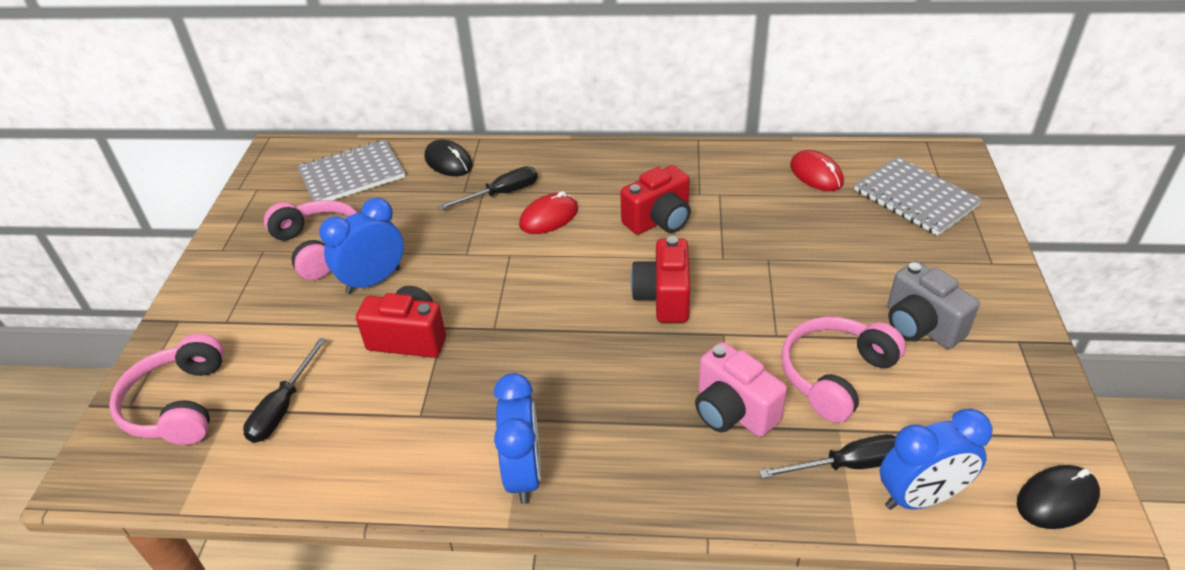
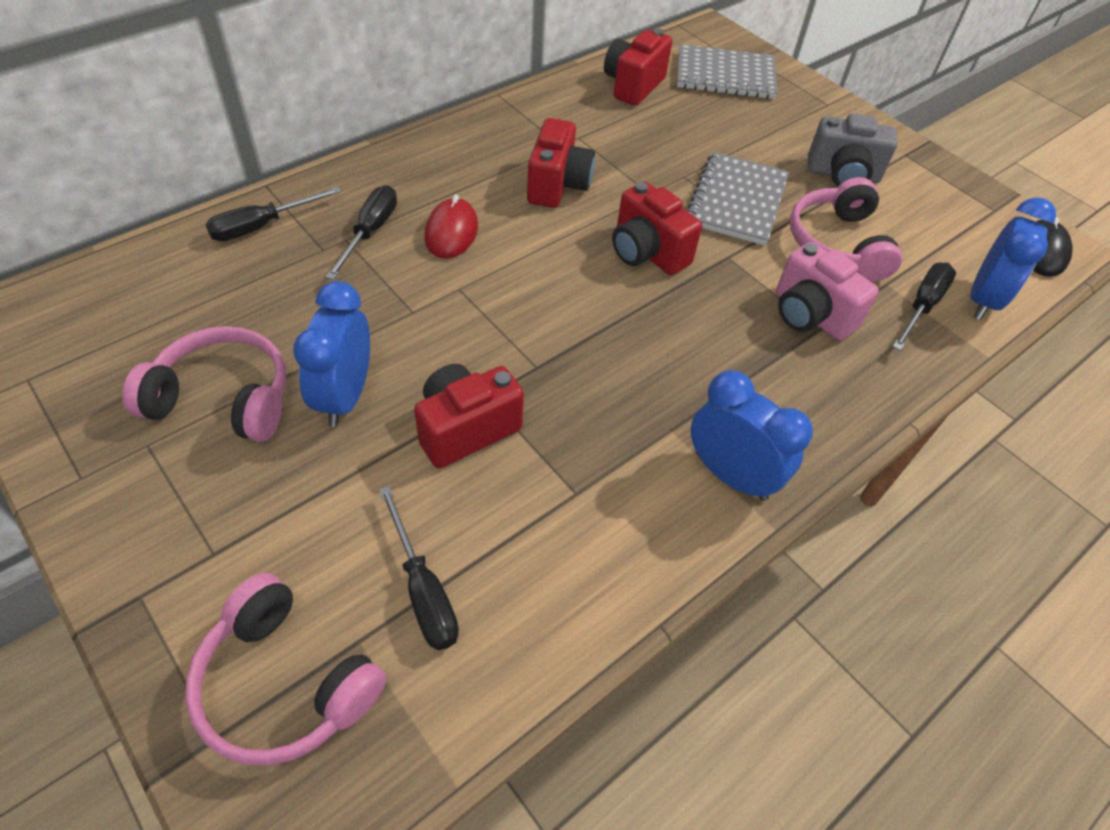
camera: 50 degrees left, 10 degrees up
(352, 175) = (152, 296): grey notebook -> grey notebook (736, 201)
(448, 162) = (262, 226): black mouse -> black screwdriver
(733, 411) = (810, 315): pink camera -> pink camera turned 45 degrees clockwise
(816, 174) = (633, 86): red mouse -> red camera

